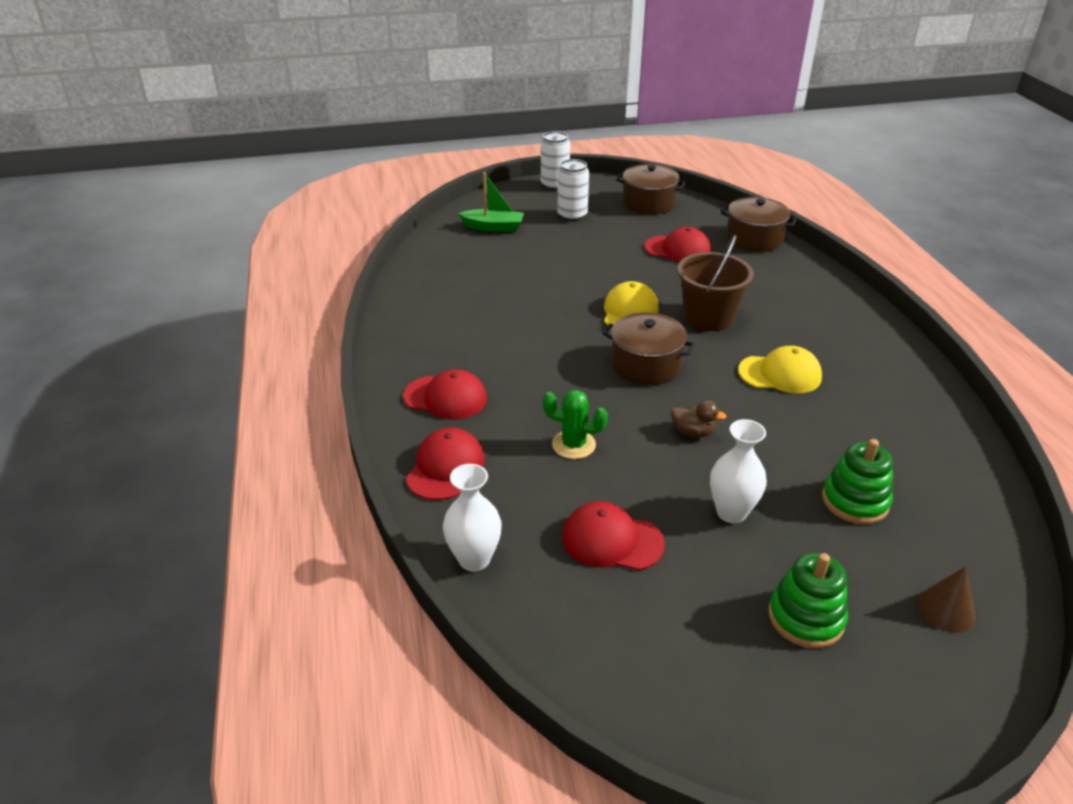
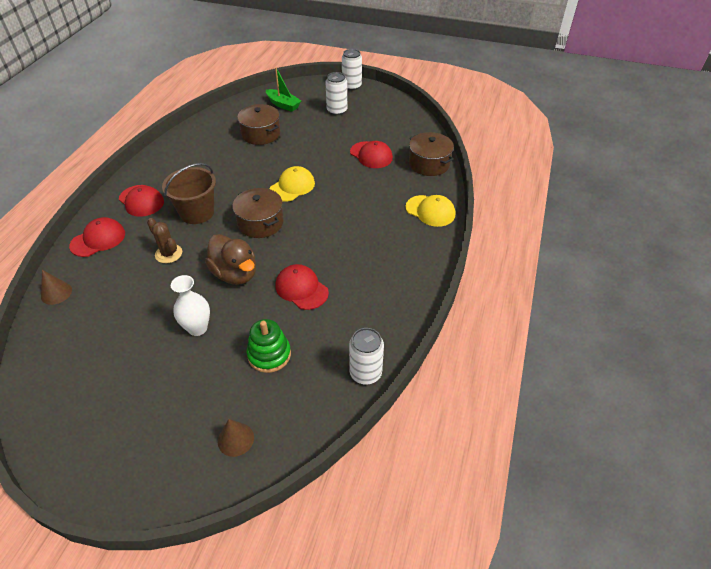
camera: 30 degrees right, 10 degrees up
(474, 559) = (56, 293): white vase -> brown cone
(573, 445) = (168, 254): green cactus -> brown cactus
(612, 540) = (124, 314): red cap -> red cap (301, 289)
(648, 203) = (393, 116): brown pot -> brown pot (261, 134)
(693, 432) = (235, 274): brown duck -> brown duck, size x2.02
(708, 317) = (332, 207): brown bucket -> brown bucket (197, 212)
(780, 374) = (328, 260): yellow cap -> yellow cap (430, 211)
(806, 617) = (161, 403): green stacking toy -> none
(979, 471) = (365, 373): none -> white can

